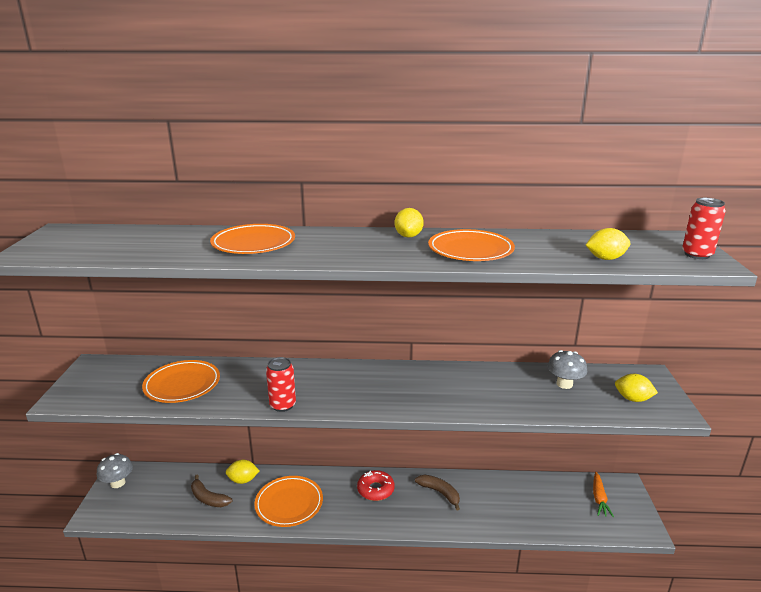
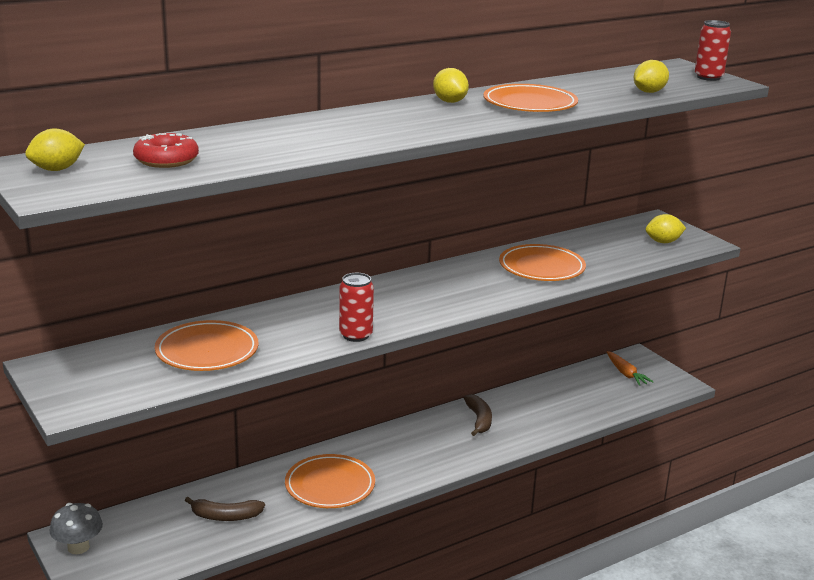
camera: 35 degrees left, 0 degrees up
(243, 480) = (246, 485): yellow lemon -> yellow lemon (57, 169)
(253, 243) = (306, 135): orange plate -> orange plate (541, 267)
(375, 490) = (411, 440): red donut -> red donut (166, 160)
(439, 493) = (479, 420): brown banana -> brown banana turned 75 degrees clockwise
(564, 384) = (596, 245): grey mushroom -> none

